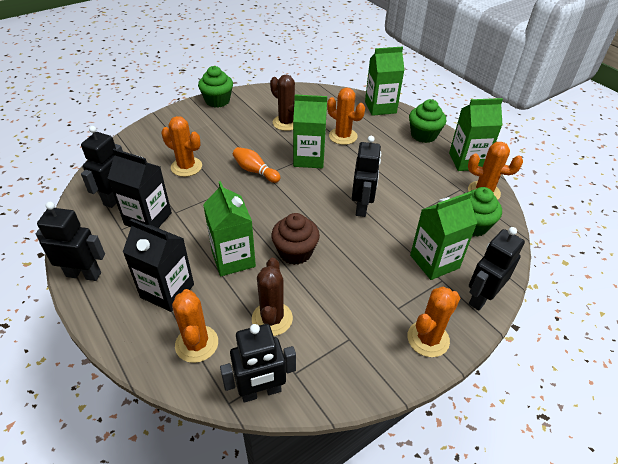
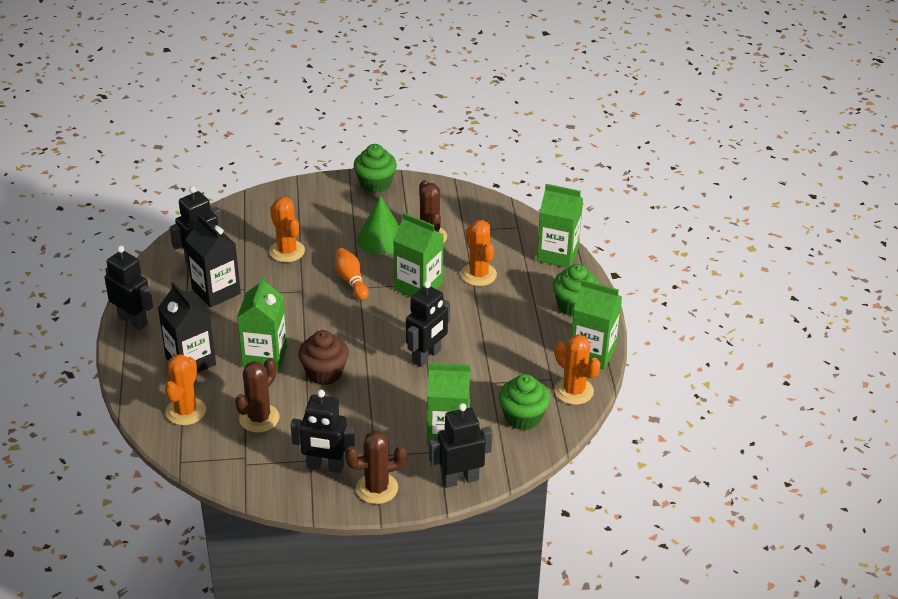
camera: 30 degrees right, 5 degrees down
(253, 135) = (381, 239): none -> green cone
(261, 391) = (209, 465): black robot -> black robot (325, 466)
(428, 339) = (377, 488): orange cactus -> brown cactus

